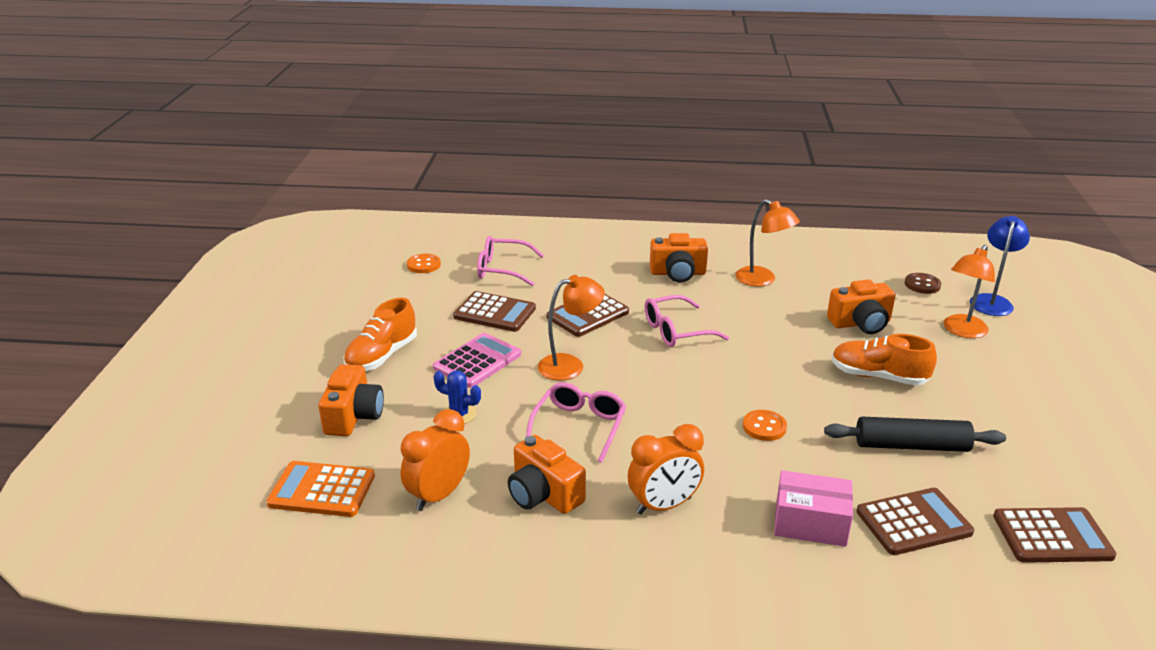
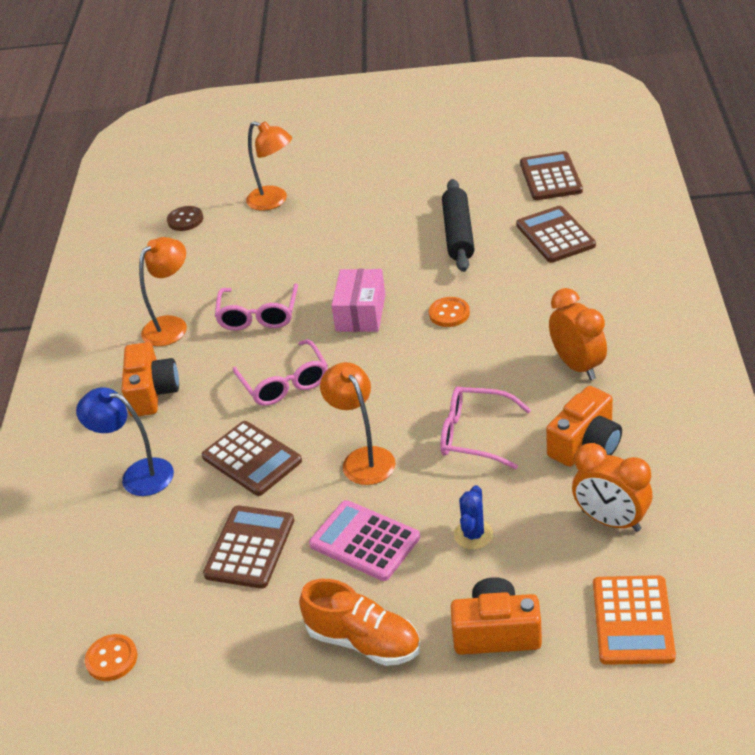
camera: 90 degrees left, 10 degrees up
(502, 269) = (131, 562): pink glasses -> pink glasses (258, 316)
(810, 523) = (573, 285): pink box -> pink box (361, 313)
(860, 323) = (263, 258): orange camera -> none
(878, 376) = (357, 249): orange shoe -> none
(992, 301) = (218, 182): blue lamp -> blue lamp (137, 475)

